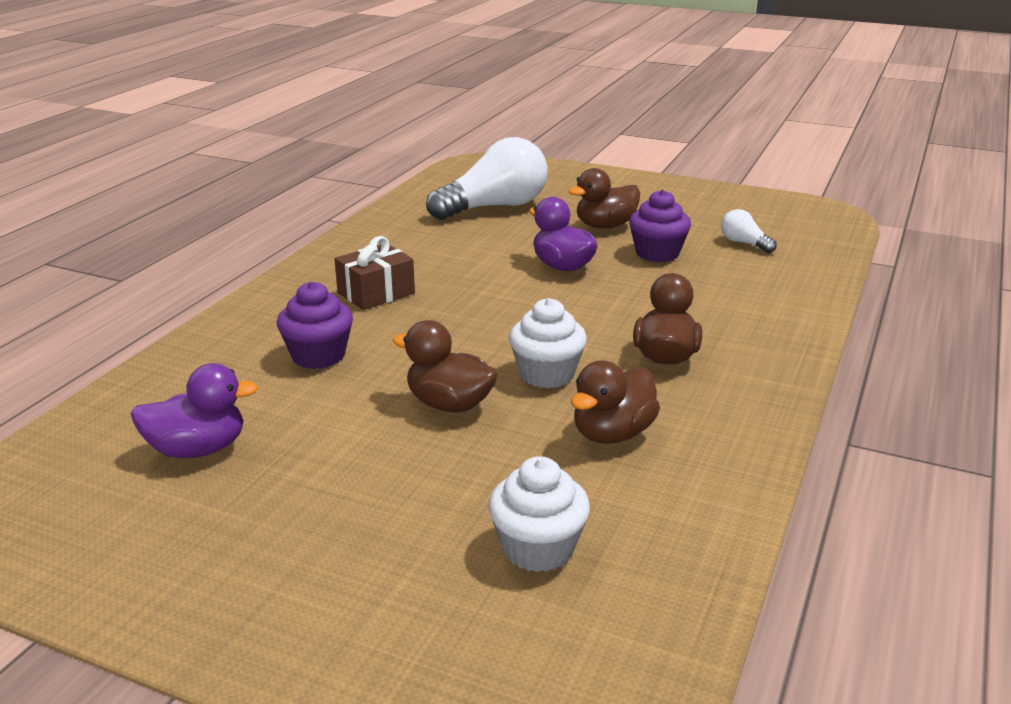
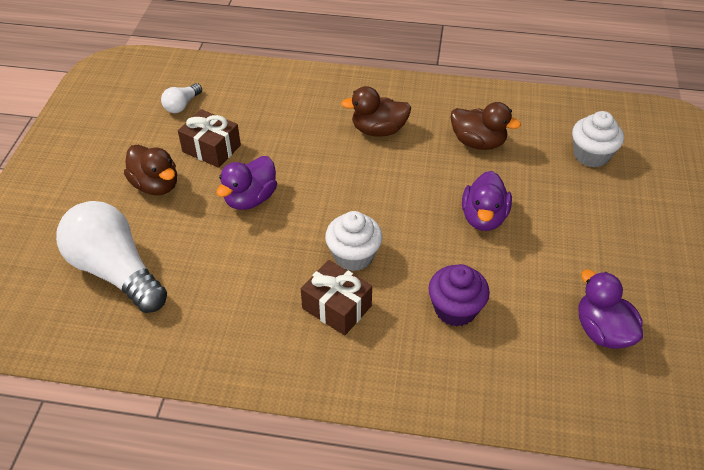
camera: 105 degrees left, 20 degrees up
(449, 404) = (483, 218): brown duck -> purple duck
(547, 374) = (425, 179): white cupcake -> white cupcake (353, 256)
(657, 253) = (211, 148): purple cupcake -> brown gift

